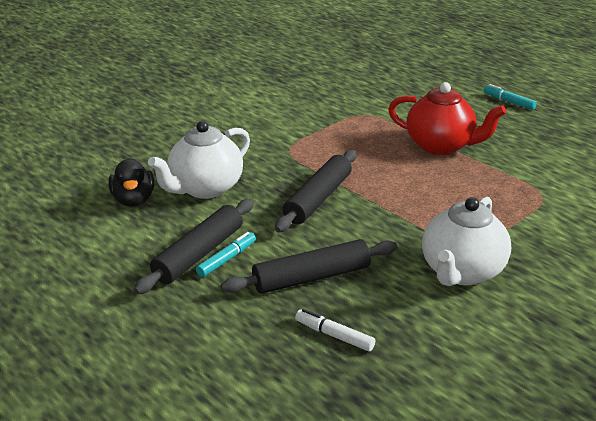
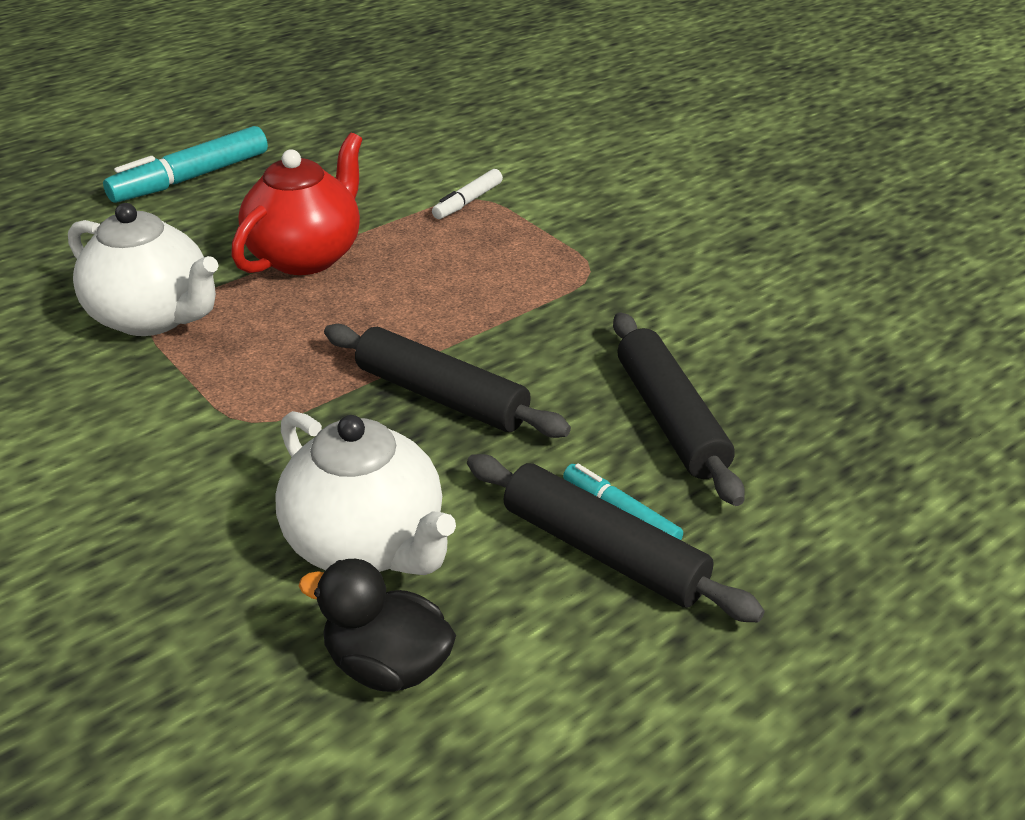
camera: 85 degrees left, 5 degrees up
(133, 200) = (387, 665): black duck -> black duck turned 150 degrees counterclockwise
(334, 335) = (806, 406): white marker -> white marker (468, 202)
(461, 271) = (653, 284): white teapot -> white teapot (153, 317)
(508, 102) = (191, 178): turquoise marker -> turquoise marker, size x1.81

